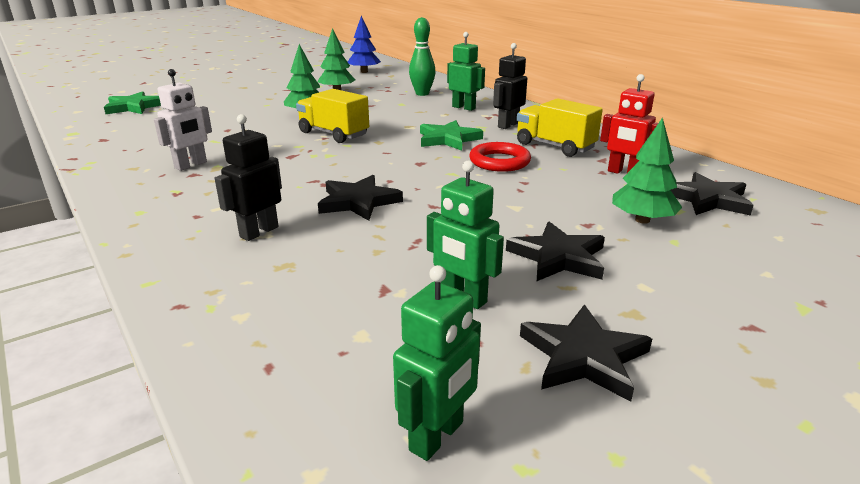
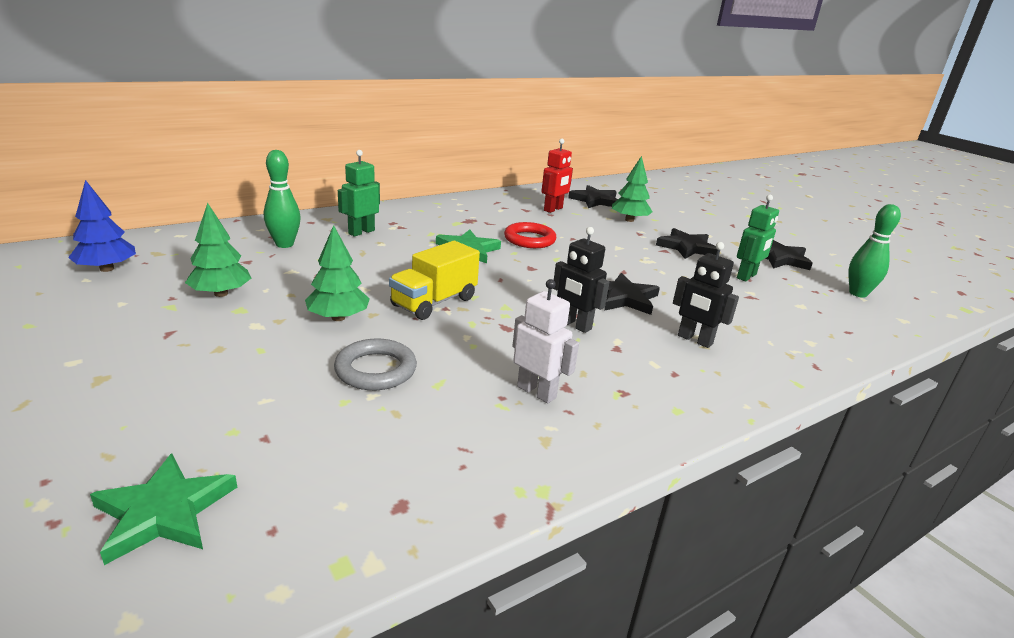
camera: 90 degrees left, 0 degrees up
(236, 126) = (376, 370): none -> grey ring
(437, 436) = (858, 293): green robot -> green bowling pin
(508, 125) = (432, 223): black robot -> black robot (574, 325)
(554, 146) = (494, 217): yellow truck -> none

